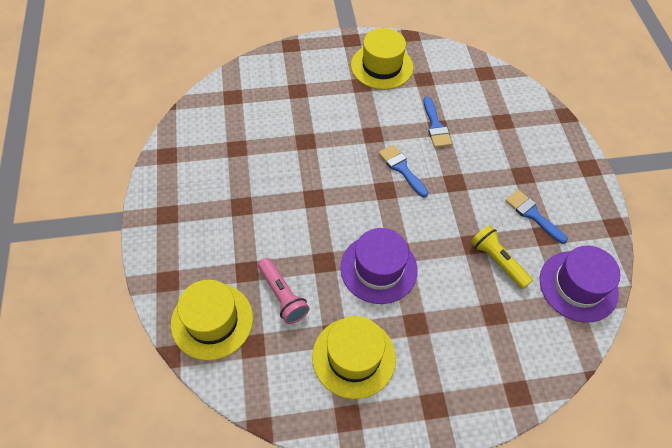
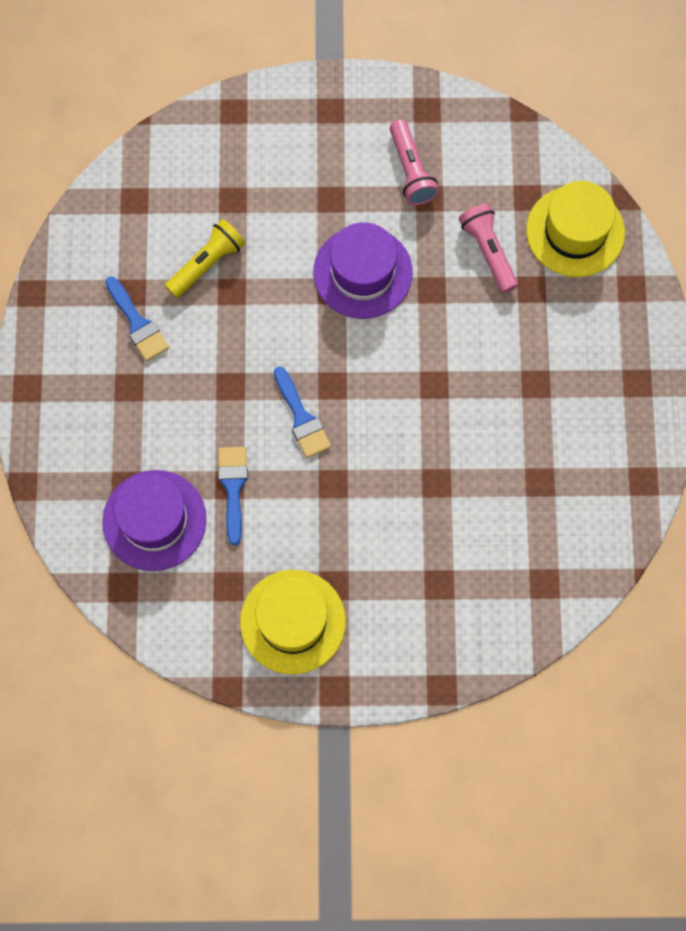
camera: 170 degrees left, 15 degrees up
(354, 357) = (411, 170): yellow hat -> pink flashlight
(498, 261) = (207, 264): yellow flashlight -> yellow flashlight turned 105 degrees counterclockwise
(578, 286) = (116, 220): purple hat -> purple hat (154, 520)

